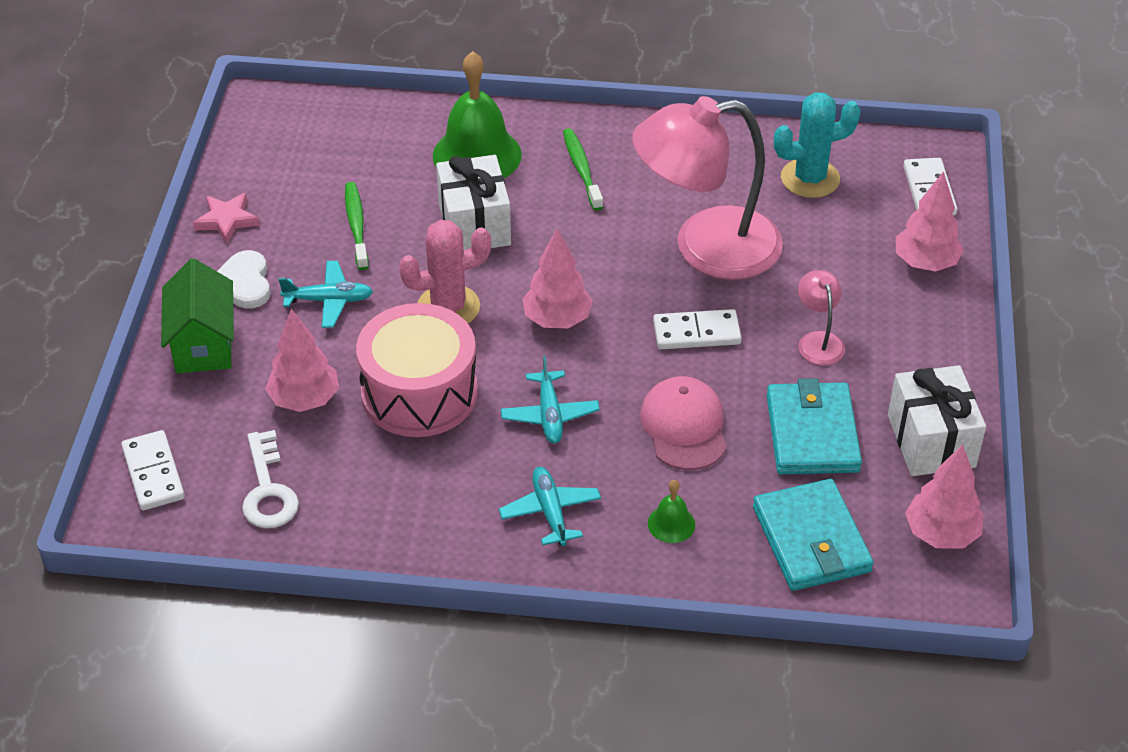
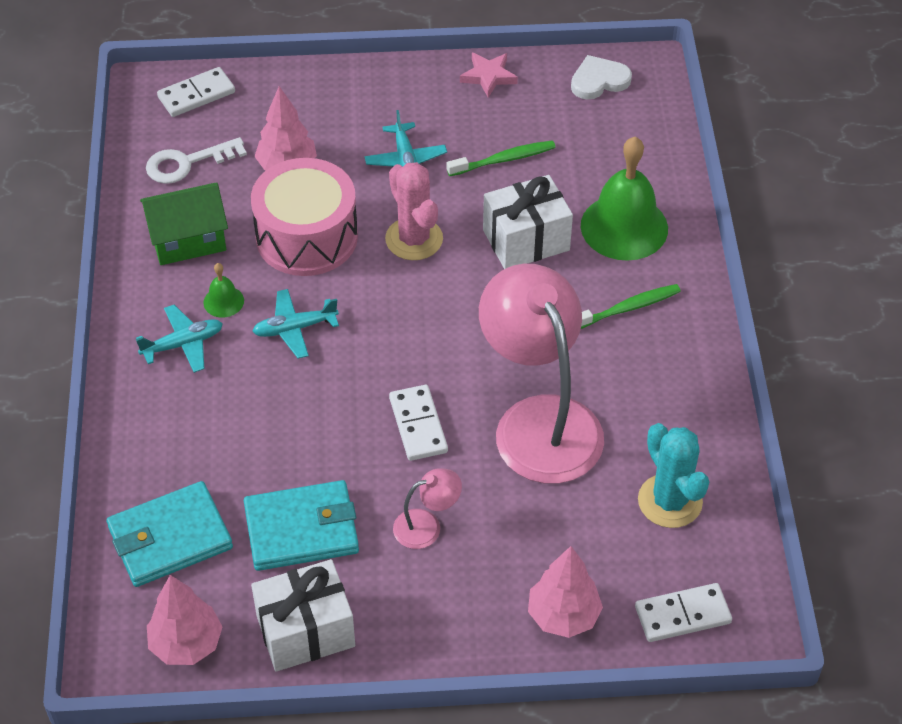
camera: 80 degrees right, 5 degrees up
(203, 344) = (339, 93): green house -> green house (188, 240)
(244, 283) = (414, 102): white heart -> white heart (599, 81)
(557, 319) = (414, 318): pink tree -> none
(671, 524) = (178, 430): green bell -> green bell (223, 301)
(684, 426) = (295, 428): pink cap -> none

